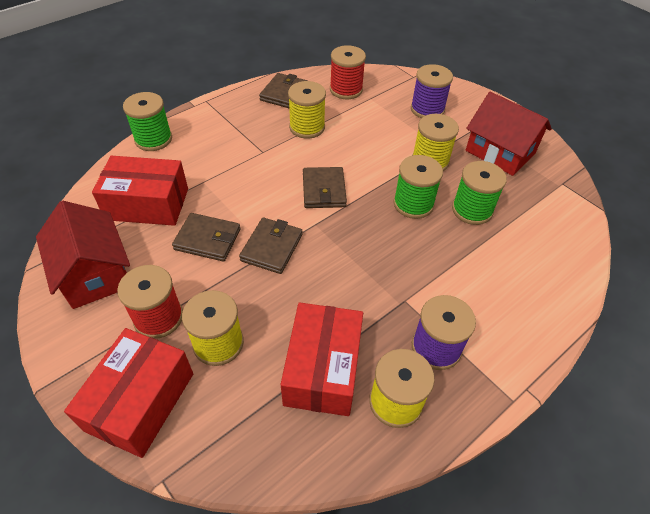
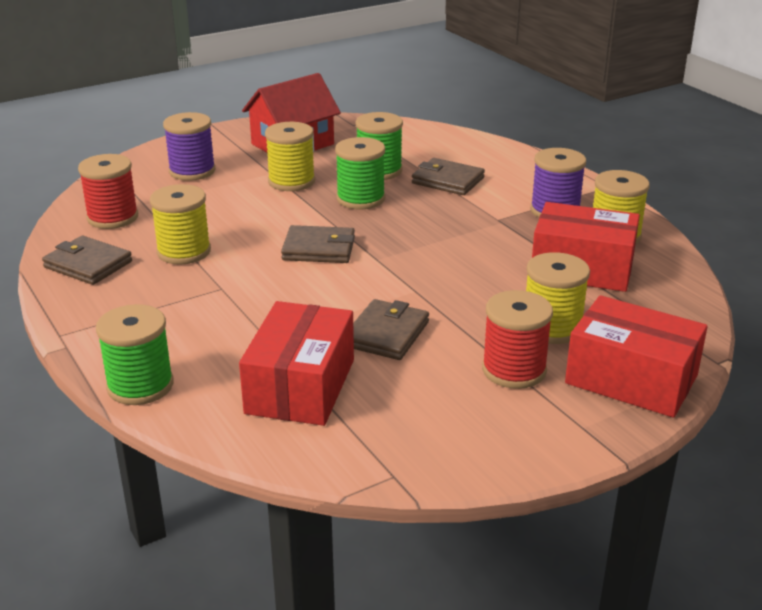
camera: 80 degrees left, 20 degrees down
(94, 273) = (432, 428): red house -> none
(271, 247) = (410, 289): brown wallet -> brown wallet (447, 180)

